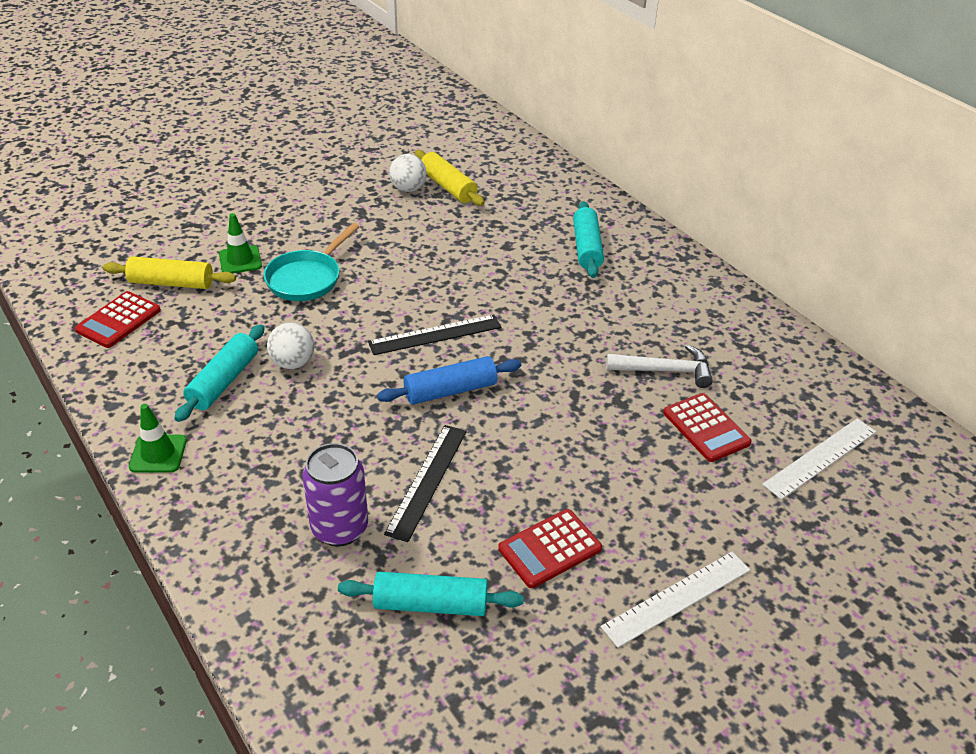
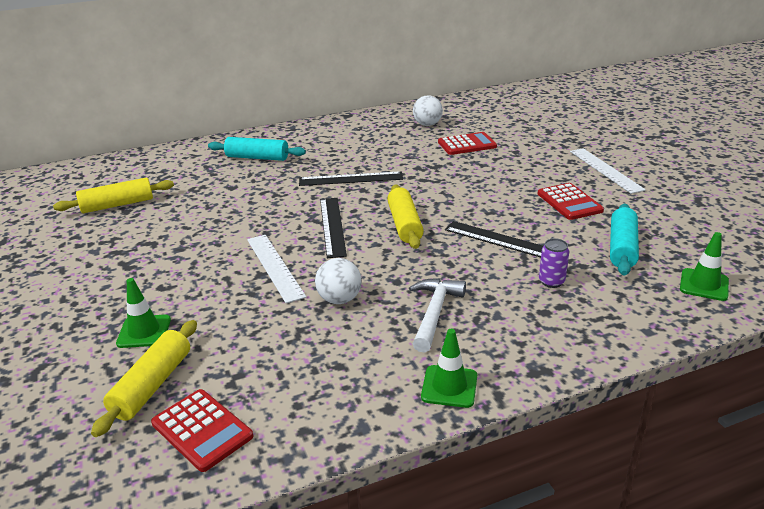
camera: 75 degrees left, 10 degrees down
(224, 381) = (350, 343): turquoise rolling pin -> none
(307, 278) = (209, 288): turquoise pan -> none
(339, 528) = (551, 282): purple can -> purple can, size x0.55
(346, 690) = (704, 285): none -> green traffic cone
(408, 189) = (101, 224): white ball -> white ball (427, 124)
(450, 390) = (404, 224): blue rolling pin -> yellow rolling pin
(555, 330) = (351, 179): none -> black ruler
(665, 370) = (409, 149): white hammer -> white hammer (434, 313)
(820, 457) = (497, 120): white ruler -> white ruler (274, 267)

